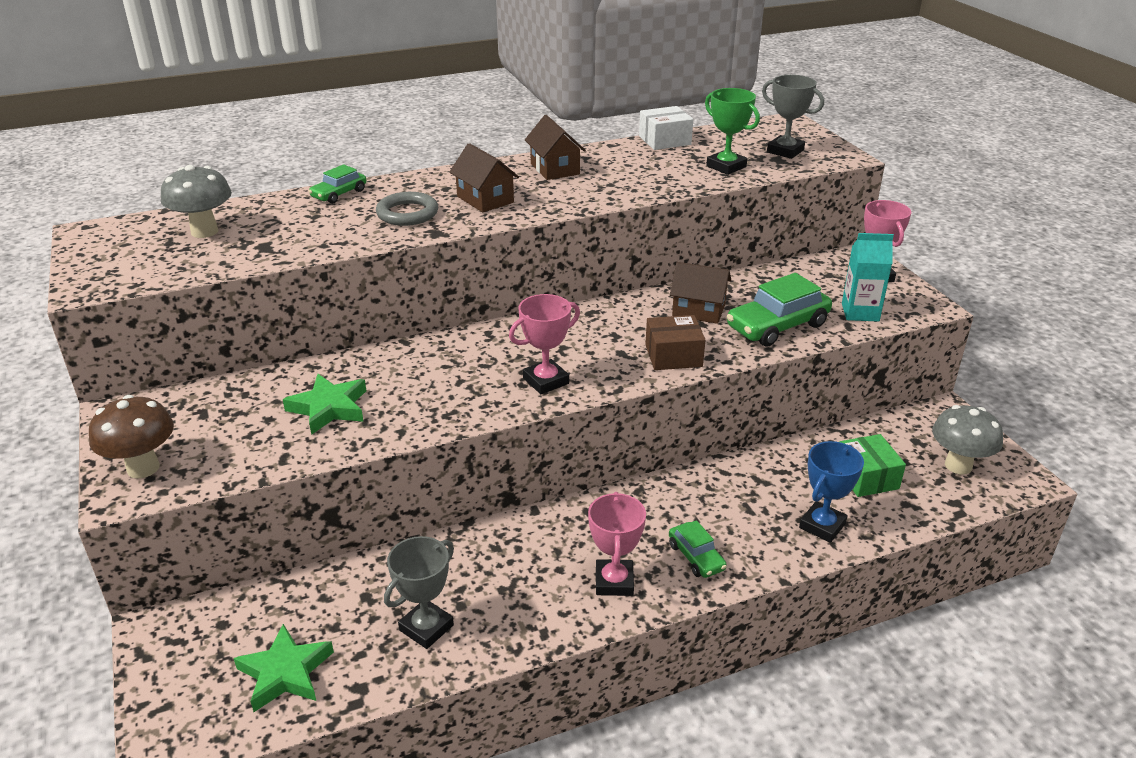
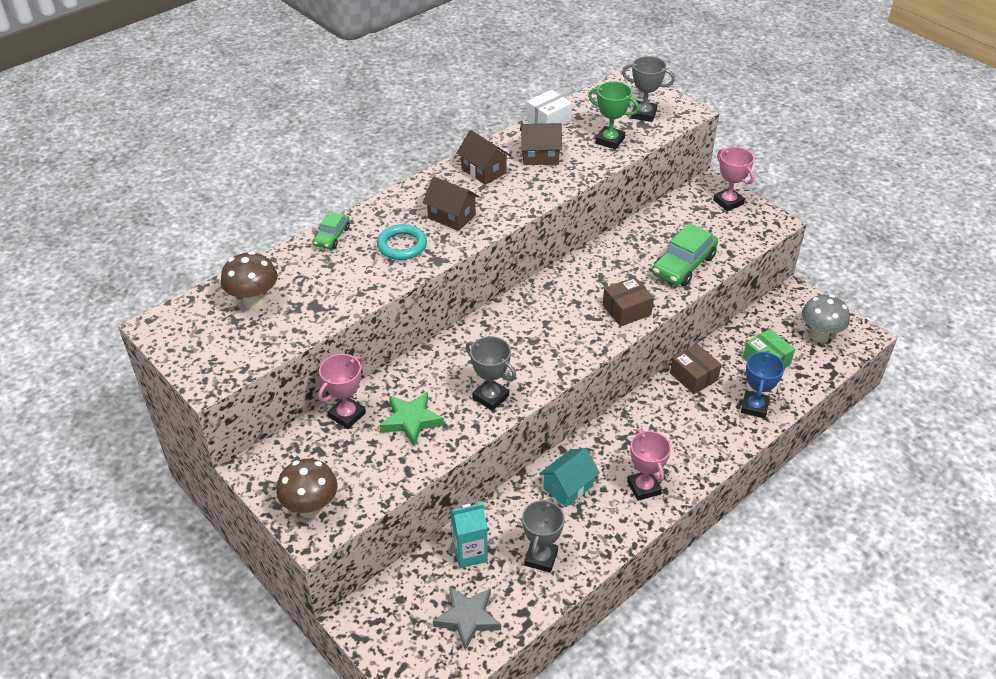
camera: 20 degrees left, 10 degrees up
(204, 231) = (254, 302): grey mushroom -> brown mushroom
(285, 672) = (467, 618): green star -> grey star
(407, 213) = (402, 245): grey ring -> turquoise ring
(440, 406) = (490, 397): none -> grey trophy
(515, 554) = (568, 487): none -> turquoise house
(545, 381) = (551, 355): pink trophy -> pink trophy (347, 415)
(696, 557) = (686, 453): green car -> none
(698, 310) = (623, 264): brown house -> brown house (540, 156)
(755, 471) = (693, 376): none -> brown box
(860, 312) = (733, 239): turquoise carton -> turquoise carton (469, 553)

